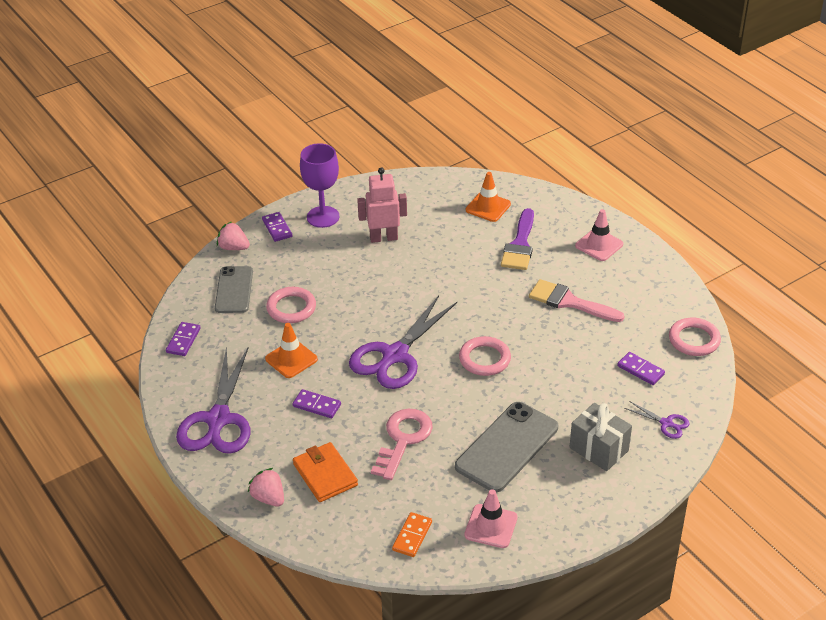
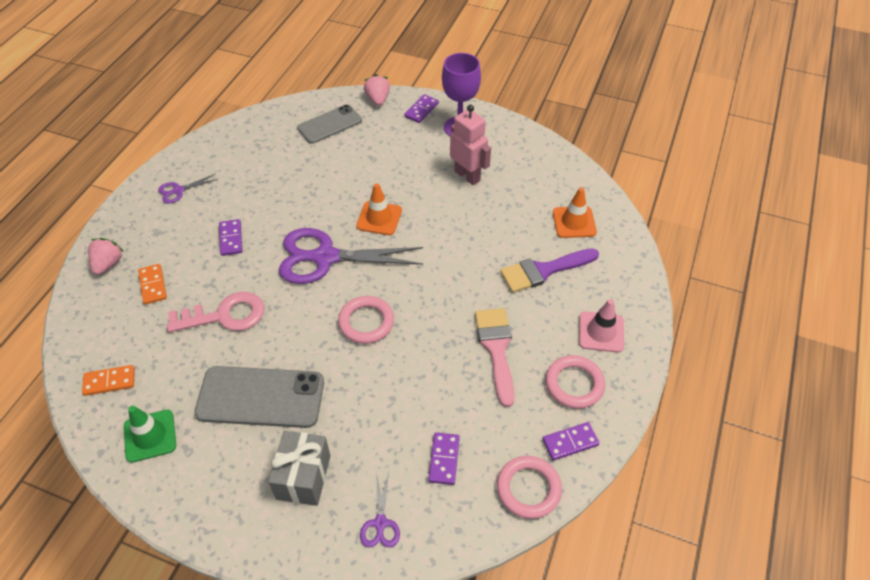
camera: 55 degrees right, 10 degrees up
(183, 340) = (253, 128): purple domino -> purple domino (570, 442)
(218, 420) = (178, 191): purple scissors -> purple scissors, size x0.44
(291, 308) = (334, 166): pink ring -> pink ring (574, 384)
(291, 359) = (275, 196): orange traffic cone -> orange traffic cone (379, 218)
(325, 475) = (153, 285): orange wallet -> orange domino
(491, 526) = (150, 436): pink traffic cone -> green traffic cone

